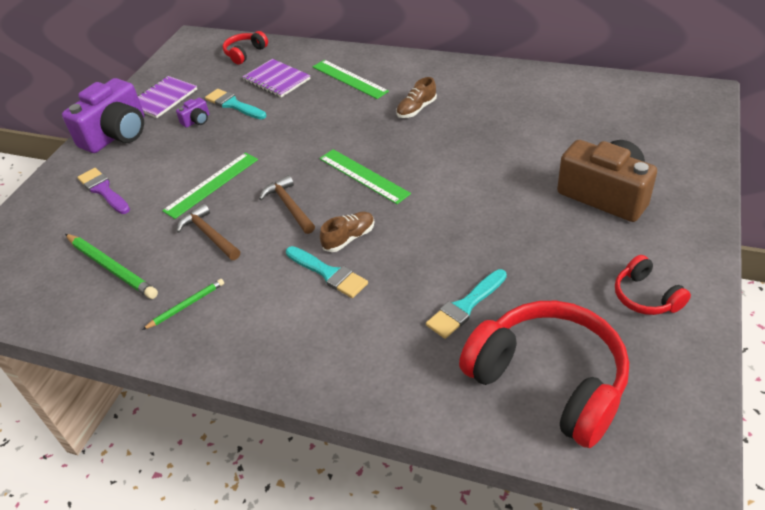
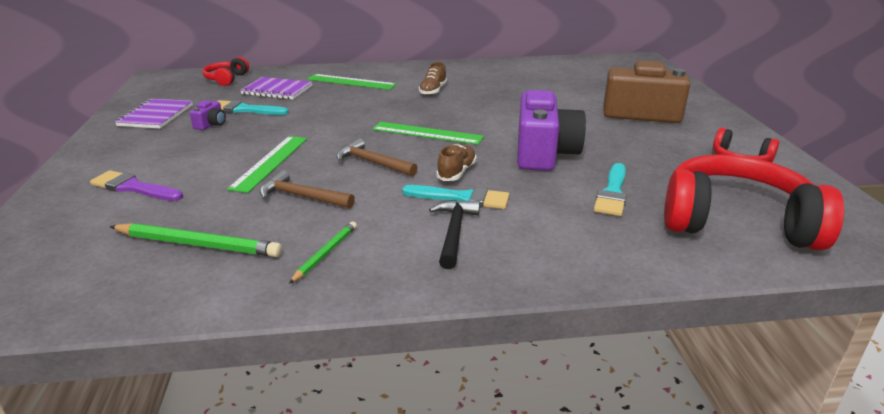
camera: 30 degrees left, 15 degrees down
(117, 134) = (117, 146): purple camera -> purple camera (544, 153)
(292, 313) = (454, 232): none -> black hammer

